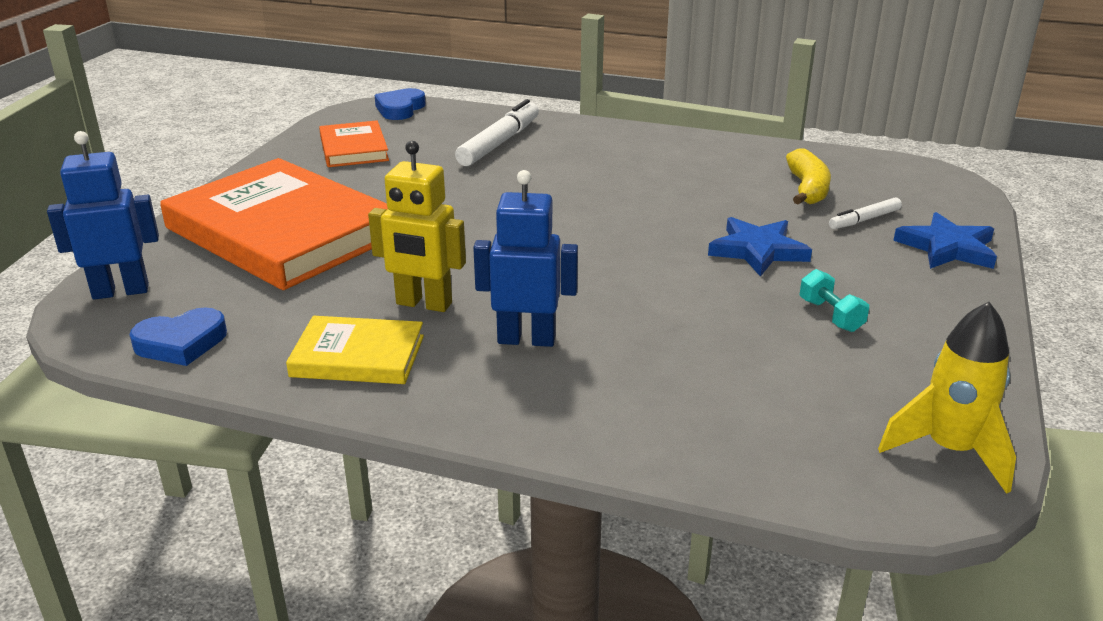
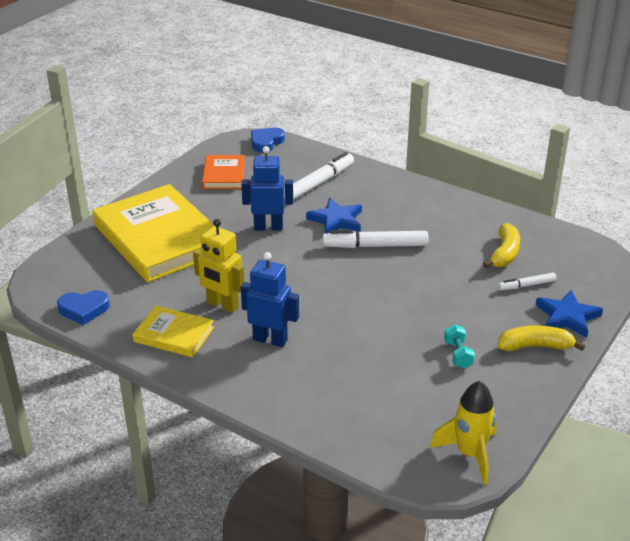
camera: 15 degrees right, 5 degrees up
(121, 291) = (60, 268): blue robot -> blue robot (268, 227)
(282, 232) = (159, 238): orange book -> yellow book
(621, 202) = (375, 246): none -> white marker
(758, 251) = (441, 299): blue star -> blue star (336, 220)
(933, 289) = (535, 346): none -> yellow banana

